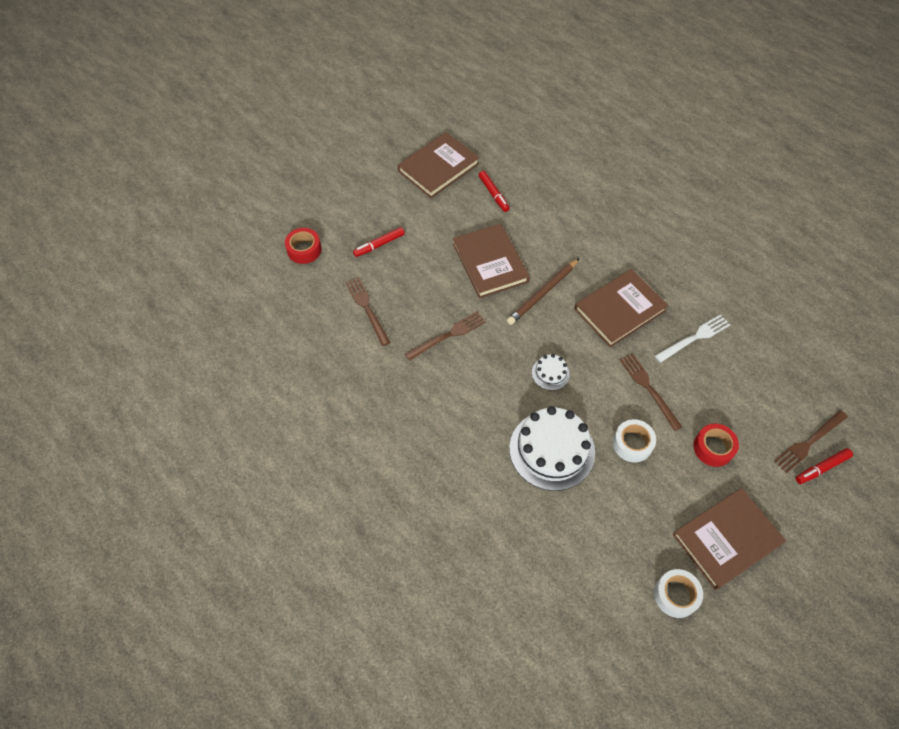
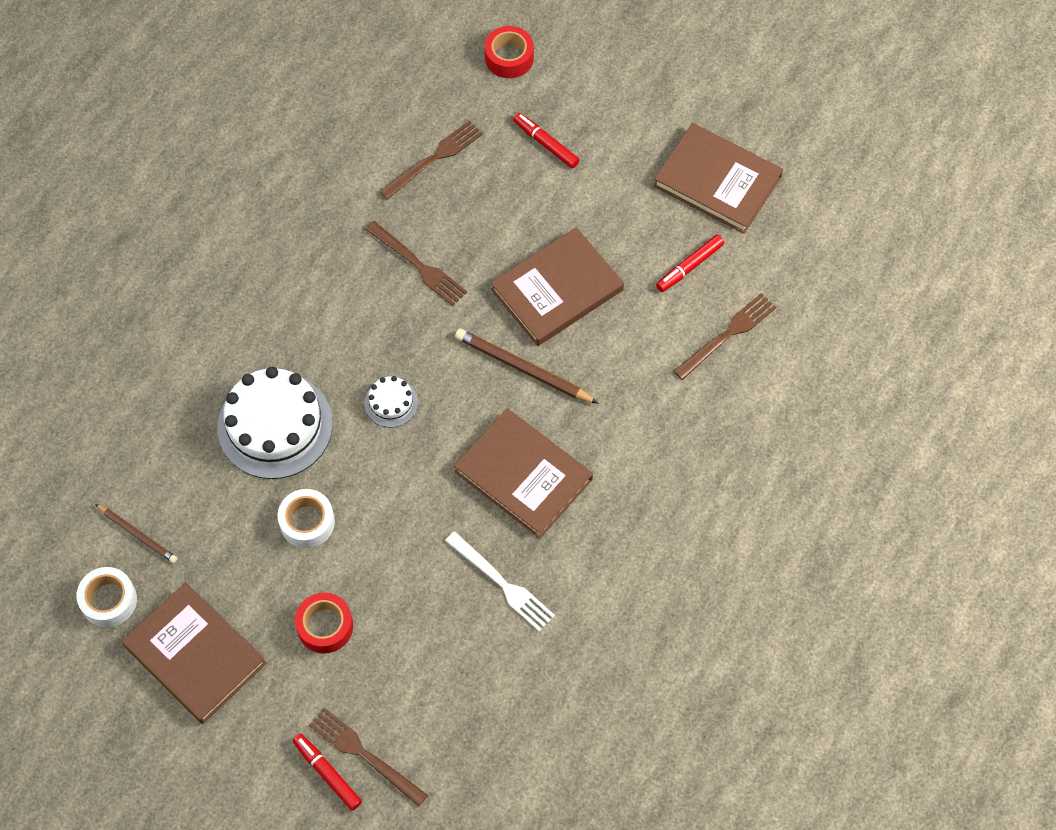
camera: 75 degrees right, 5 degrees up
(623, 564) = (137, 534): none -> brown pencil
(649, 389) = (398, 532): brown fork -> brown fork (727, 335)

